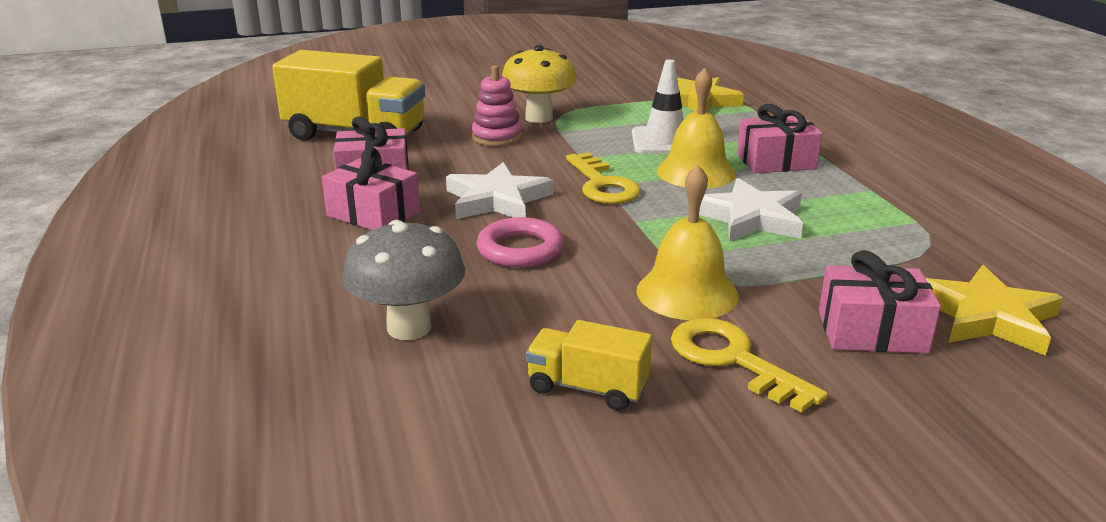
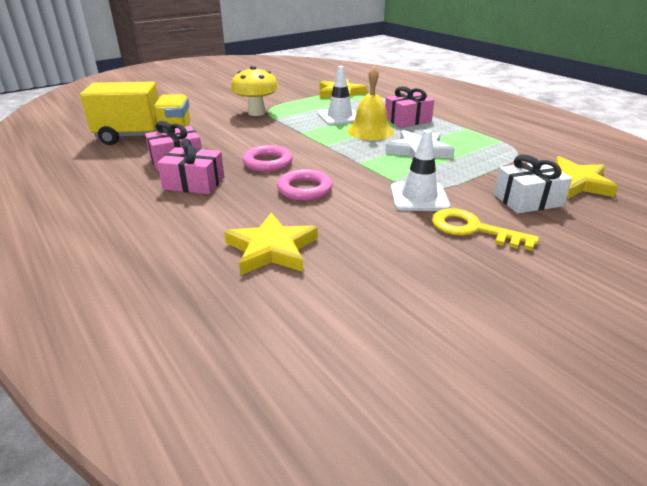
camera: 20 degrees left, 5 degrees up
(409, 327) = (272, 249): grey mushroom -> yellow star
(497, 137) = (239, 127): pink stacking toy -> none
(497, 200) = (268, 163): white star -> pink ring
(587, 388) = (408, 262): yellow truck -> none
(602, 185) = (324, 145): yellow key -> none
(687, 293) = (419, 197): yellow bell -> white traffic cone
(872, 331) = (527, 200): pink gift -> white gift

